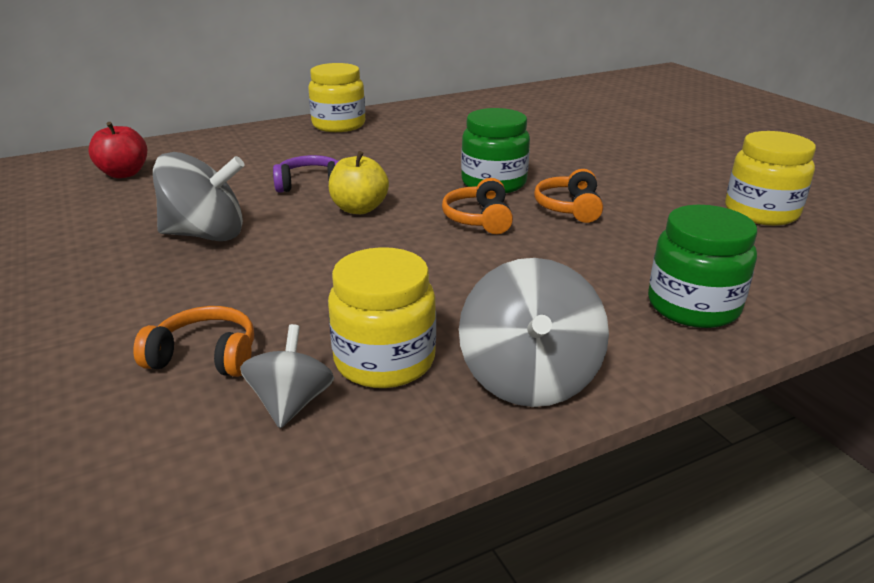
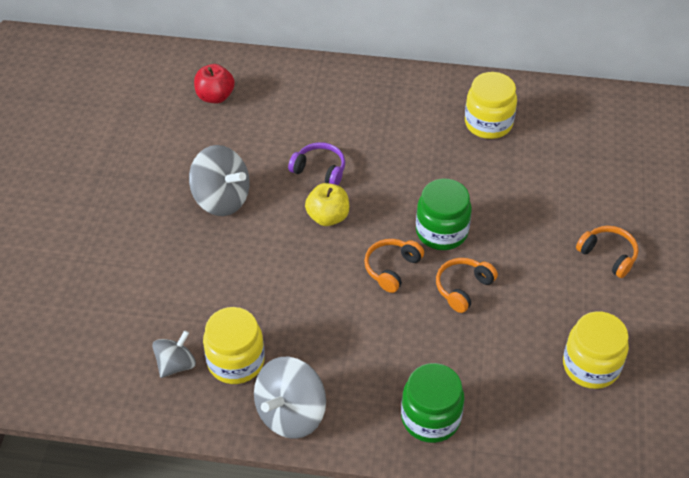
camera: 35 degrees right, 20 degrees up
(205, 356) = (160, 310): orange headphones -> orange headphones (608, 255)
(339, 125) = (402, 90): yellow jar -> yellow jar (488, 123)

